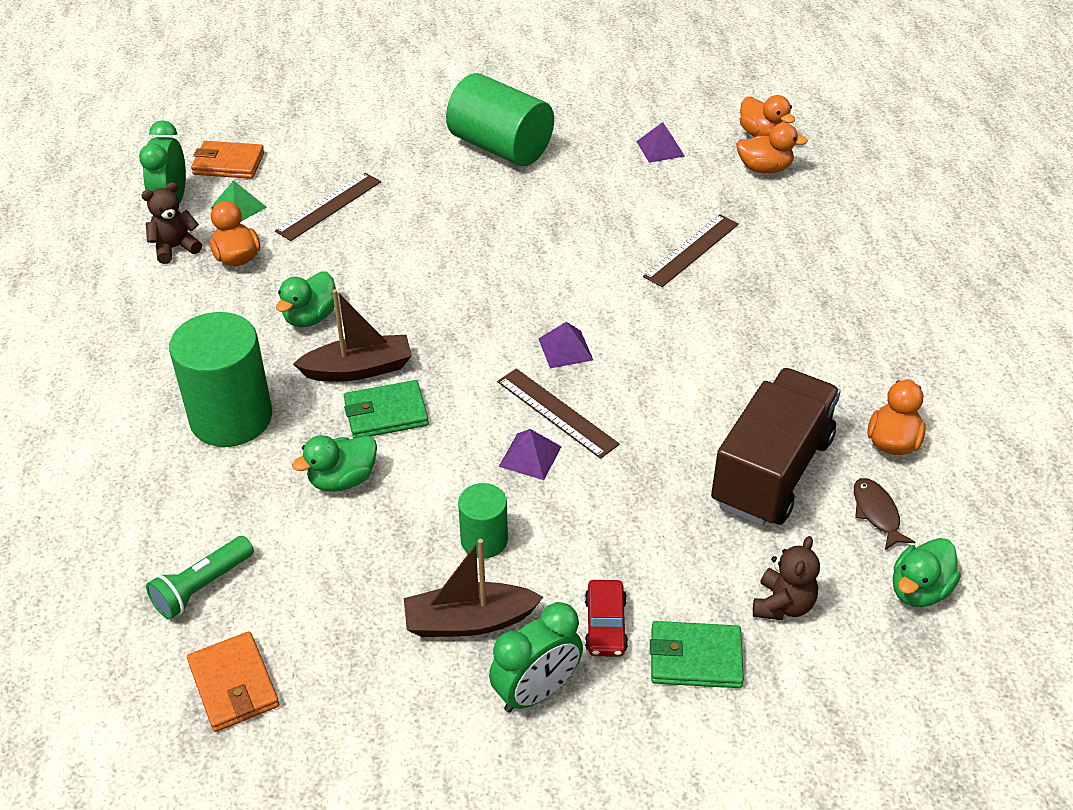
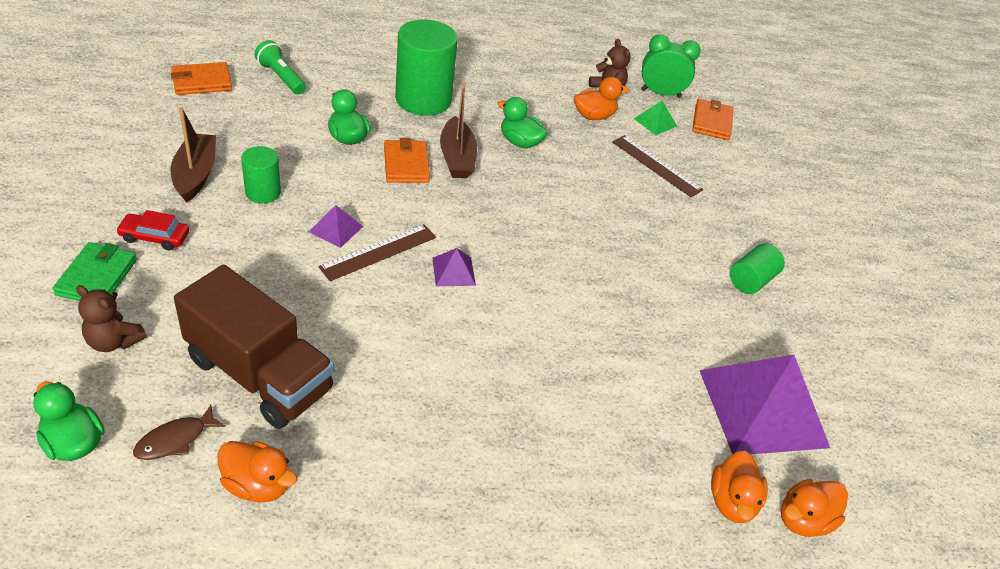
camera: 90 degrees right, 0 degrees up
(386, 413) = (406, 164): green wallet -> orange wallet
(500, 147) = (751, 280): green cylinder -> green cylinder, size x0.53
(536, 692) = (120, 194): green clock -> none
(660, 148) = (763, 408): purple pyramid -> purple pyramid, size x2.36
(691, 250) = (582, 392): brown ruler -> none
(876, 513) = (175, 440): brown fish -> brown fish turned 150 degrees clockwise

